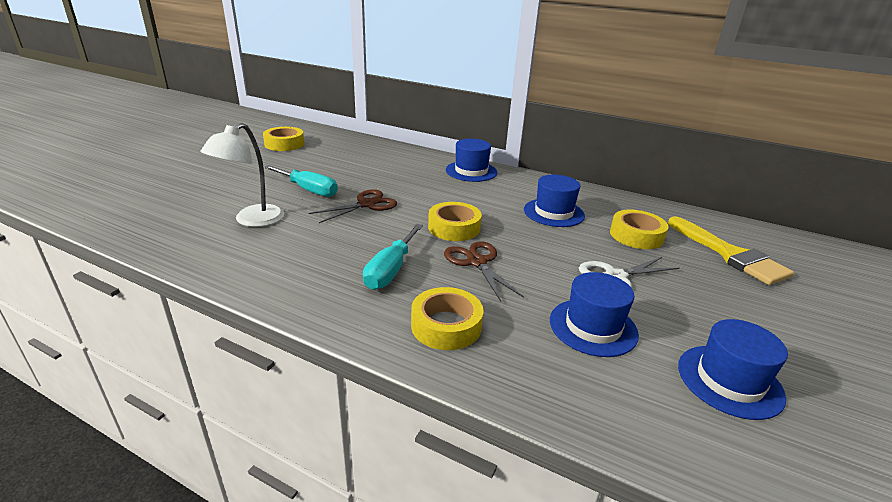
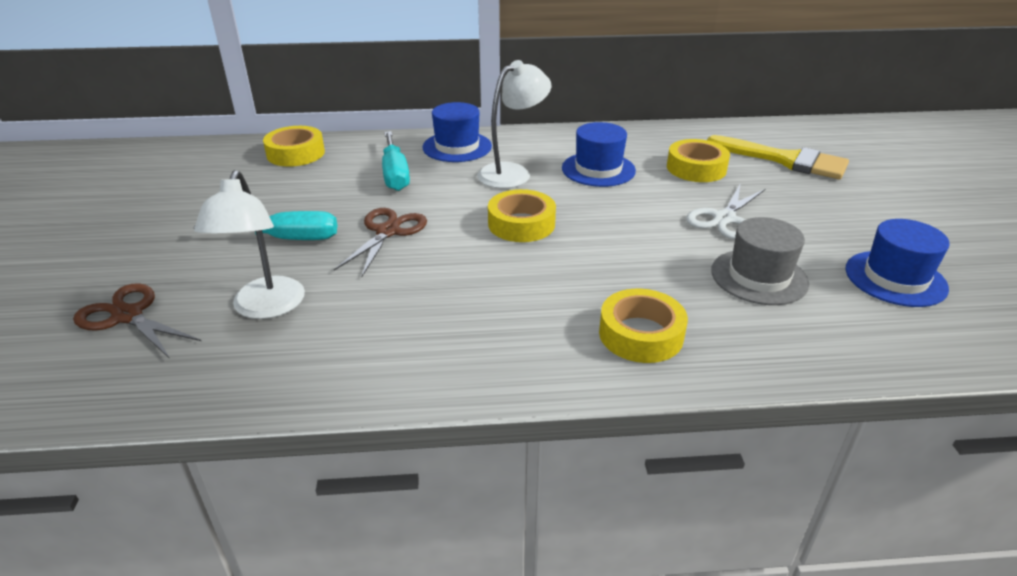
camera: 30 degrees left, 5 degrees up
(284, 144) = (159, 184): yellow tape -> yellow tape (296, 153)
(391, 270) = (515, 300): turquoise screwdriver -> turquoise screwdriver (395, 174)
(477, 262) = (590, 254): brown scissors -> brown scissors (128, 316)
(488, 196) = (512, 173): none -> white lamp
(593, 327) = (759, 277): blue hat -> grey hat

